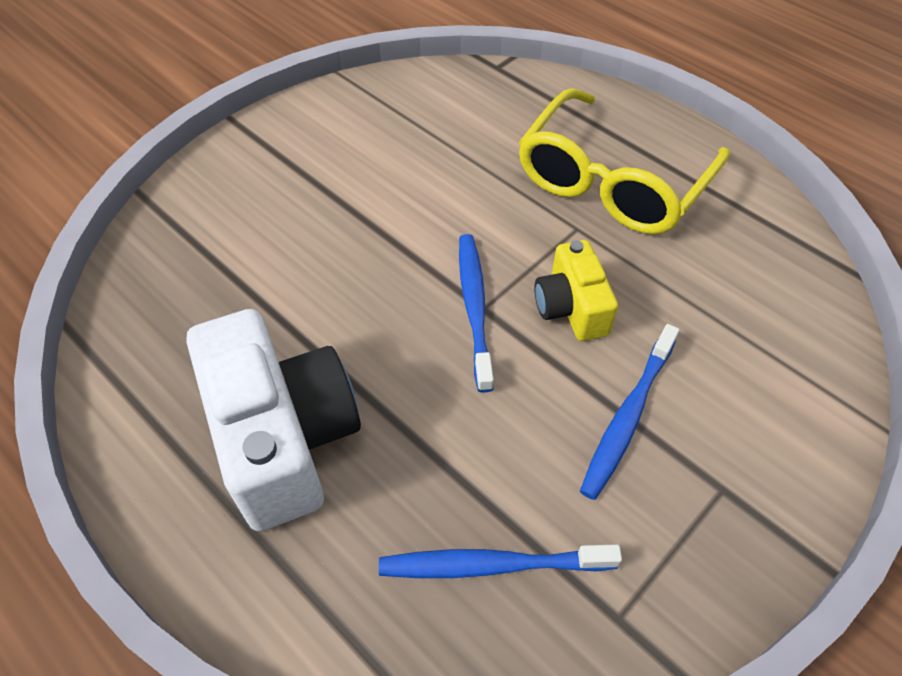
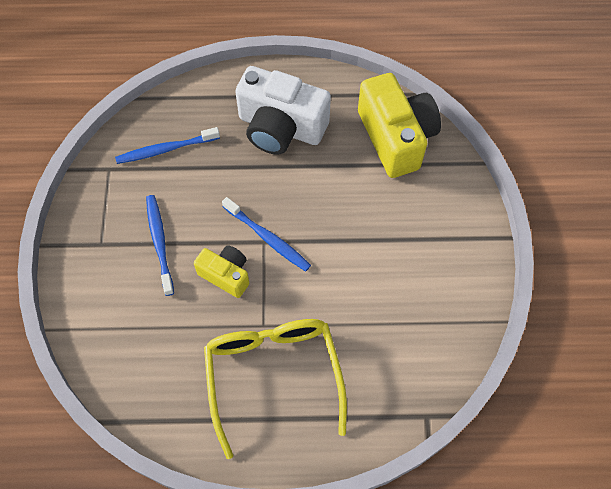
camera: 135 degrees right, 10 degrees up
(173, 292) = (396, 137): none -> yellow camera
(491, 565) = (165, 149): blue toothbrush -> blue toothbrush turned 150 degrees counterclockwise

